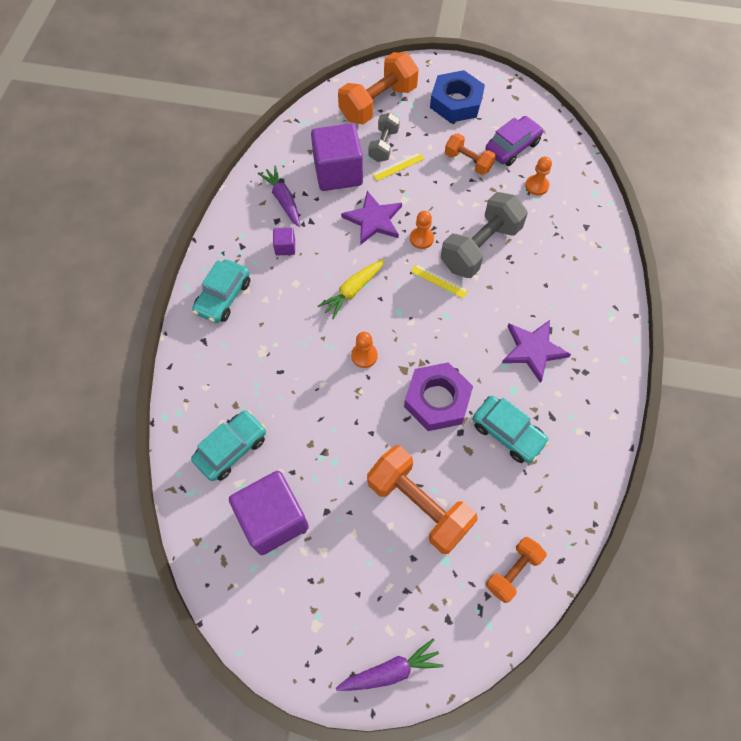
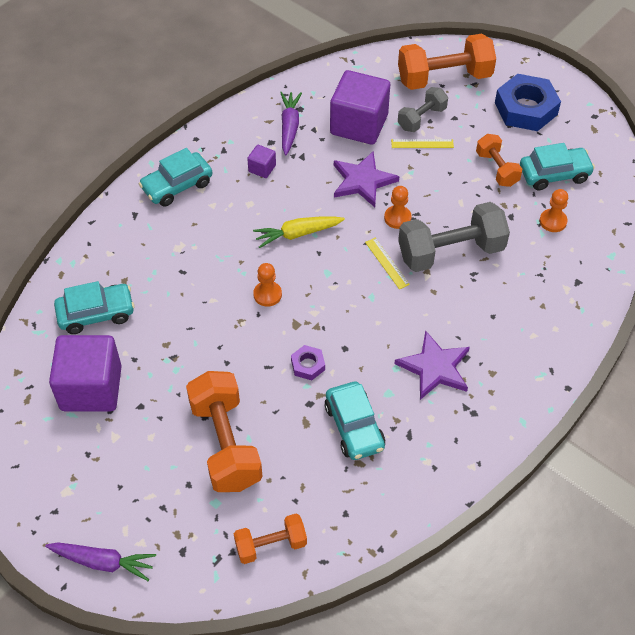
camera: 30 degrees right, 10 degrees down
(437, 400) = (308, 365): purple nut -> purple nut, size x0.48
(512, 147) = (554, 174): purple car -> turquoise car

